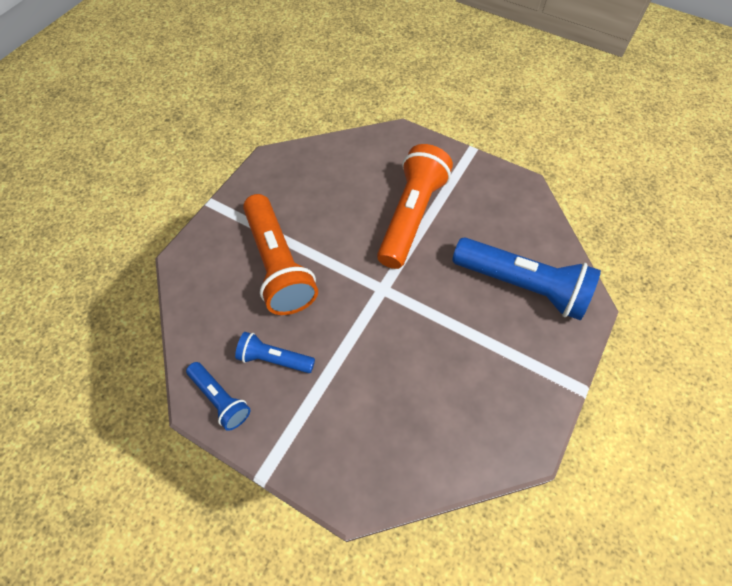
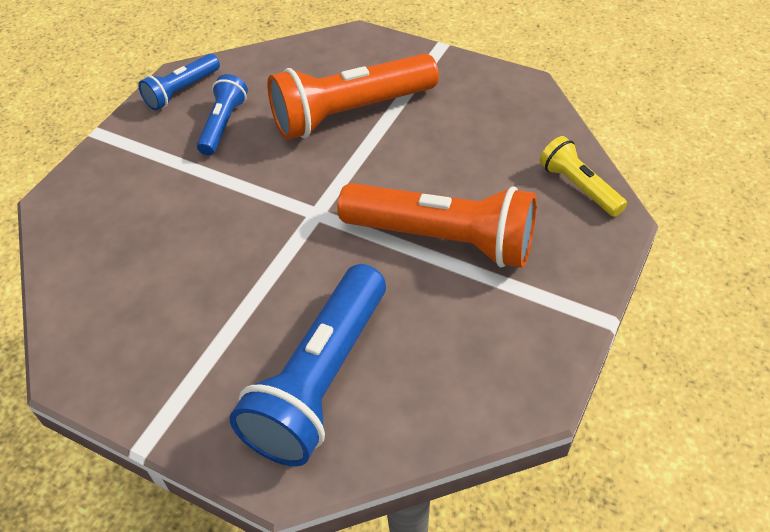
camera: 90 degrees right, 10 degrees down
(372, 145) = (579, 187): none -> yellow flashlight

